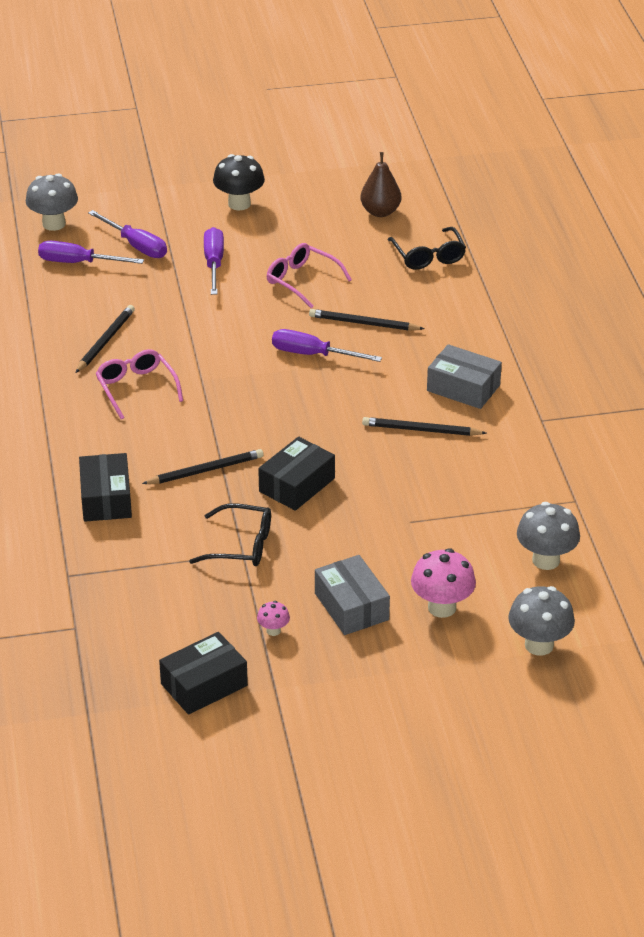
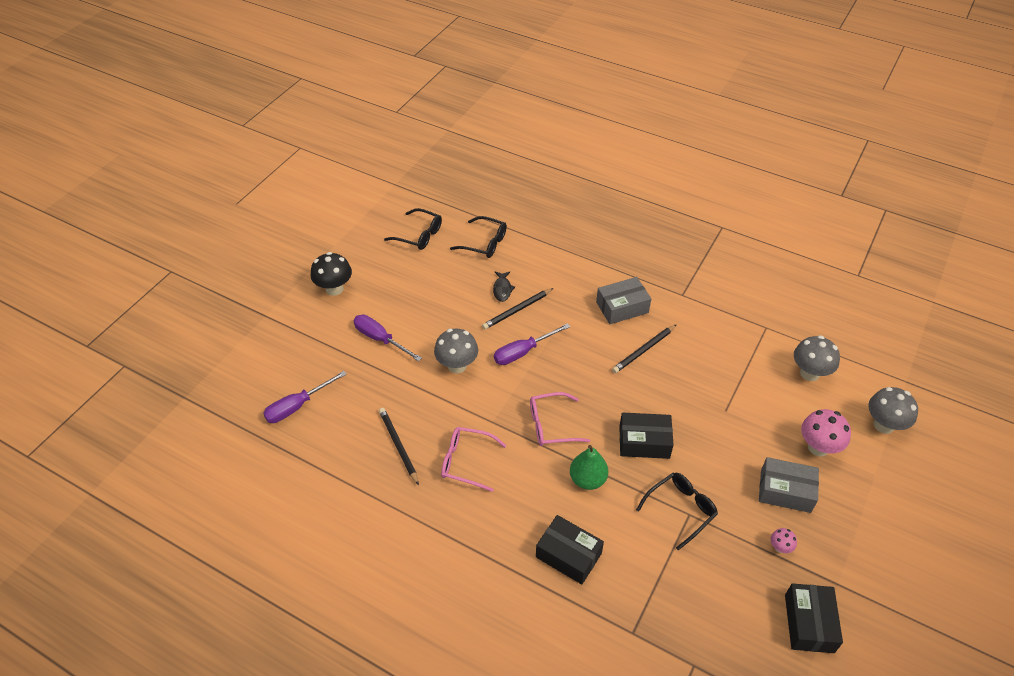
camera: 50 degrees left, 10 degrees up
(54, 224) = (239, 392): grey mushroom -> grey mushroom (457, 365)
(136, 246) = (315, 365): purple screwdriver -> none
(205, 470) = (587, 479): black pencil -> green pear
(297, 485) = (644, 442): black box -> black box turned 75 degrees counterclockwise
(302, 280) = (445, 310): pink glasses -> pink glasses (551, 425)
(379, 300) = (502, 289): none -> black fish
(380, 212) = (419, 235): brown pear -> black glasses

